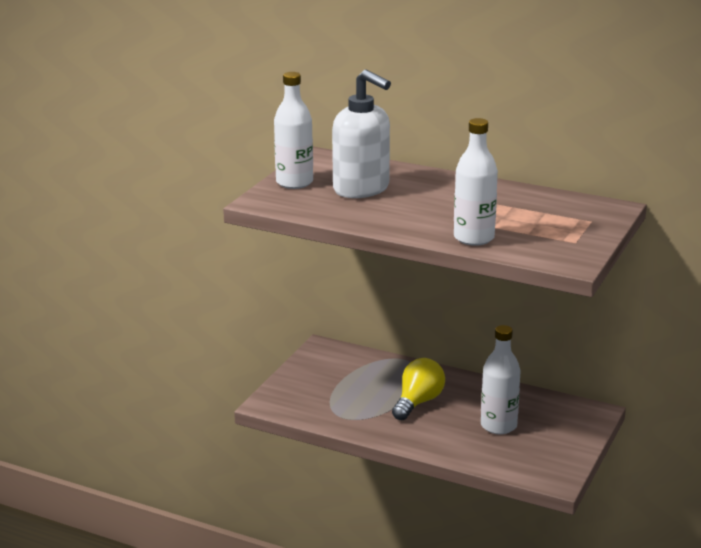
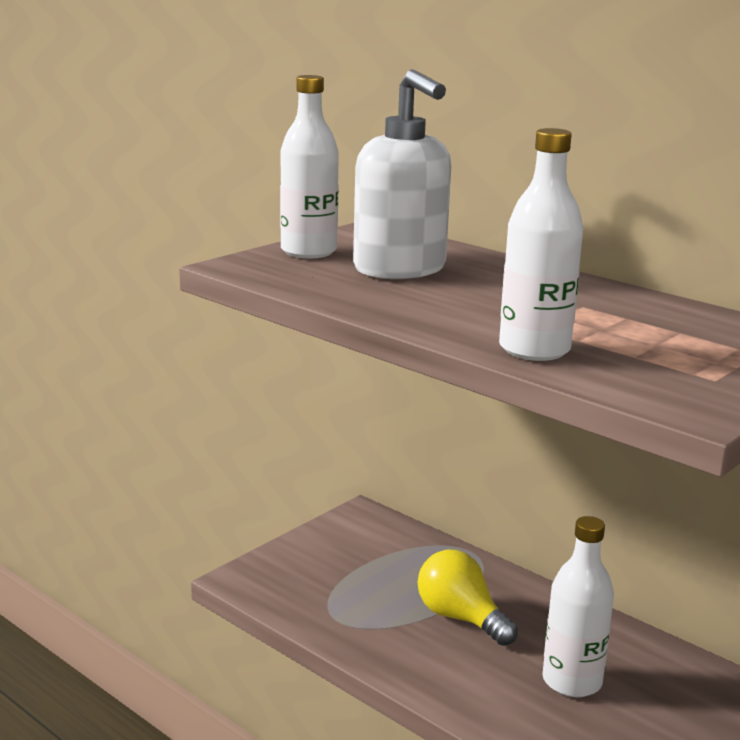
camera: 15 degrees right, 5 degrees down
(418, 402) = (460, 618): yellow light bulb -> yellow light bulb turned 90 degrees counterclockwise

